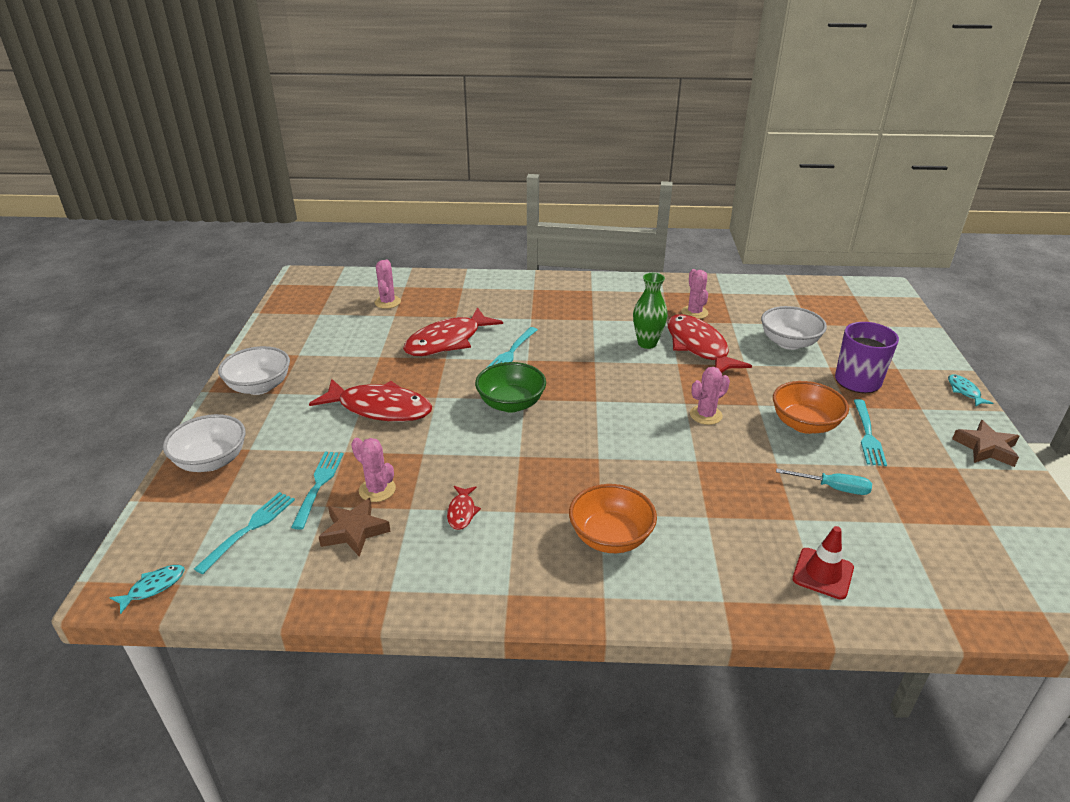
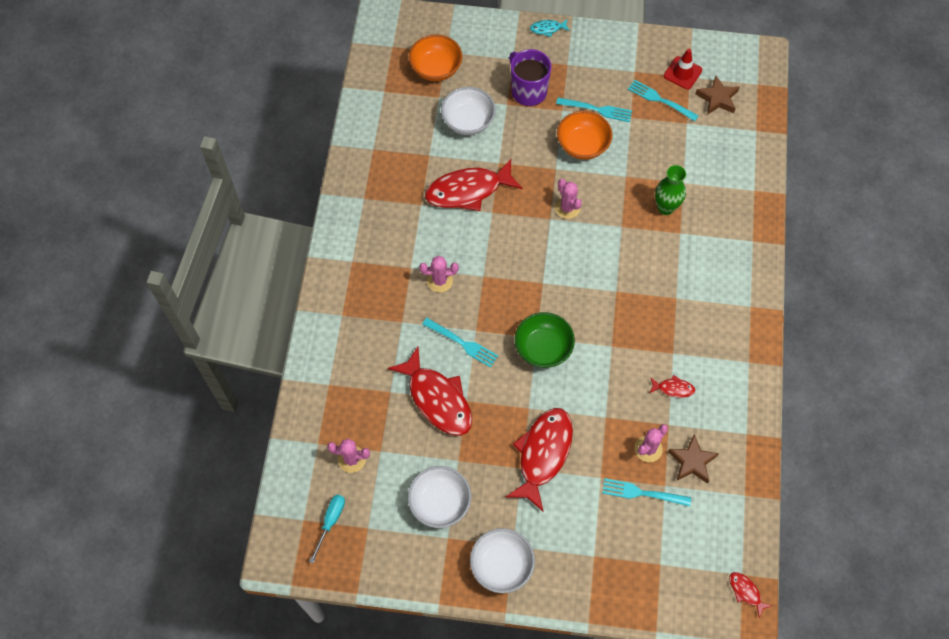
camera: 85 degrees left, 30 degrees up
(153, 587) = (746, 592): turquoise fish -> red fish
(211, 461) = (609, 584): white bowl -> white bowl (440, 503)
(249, 529) = (689, 537): turquoise fork -> turquoise fork (660, 100)
(610, 537) = (699, 295): orange bowl -> orange bowl (436, 68)
(647, 343) = (458, 229): green vase -> green vase (665, 207)
(694, 312) = (408, 180): pink cactus -> pink cactus (439, 280)
(823, 573) = (730, 182): red traffic cone -> red traffic cone (682, 73)
(833, 488) = (653, 150): turquoise screwdriver -> turquoise screwdriver (330, 522)
(986, 448) = (615, 45): brown star -> brown star (717, 98)

